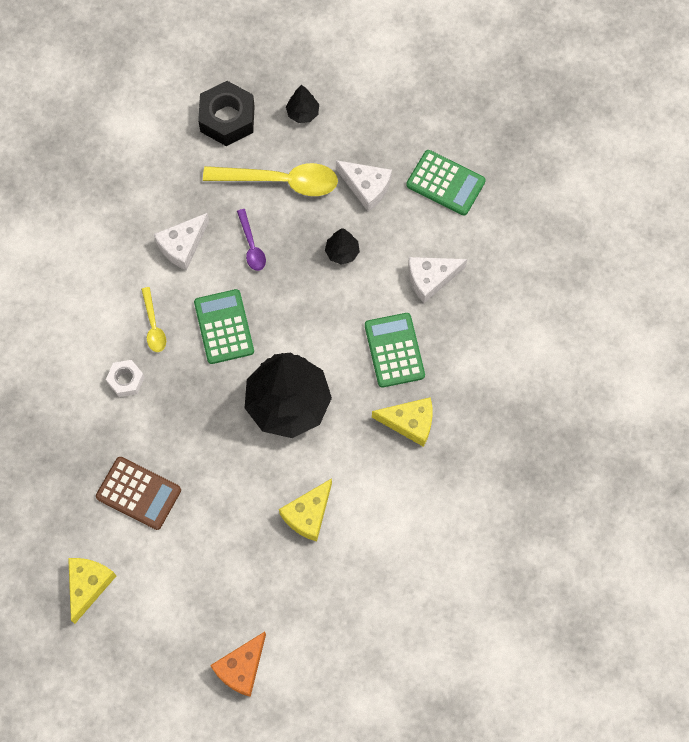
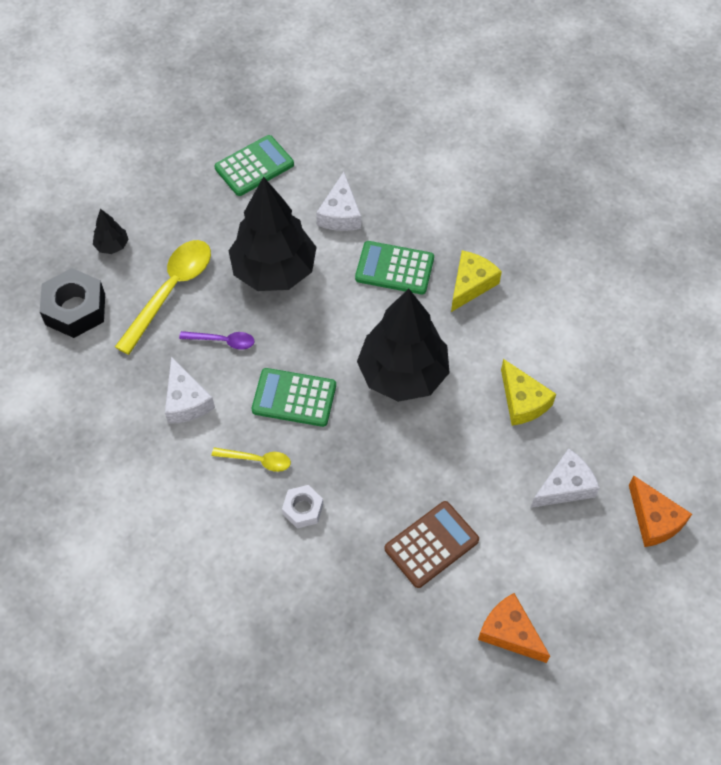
camera: 65 degrees left, 10 degrees down
(88, 585) = (510, 632): yellow cheese -> orange cheese
(342, 252) = (274, 270): black tree -> black tree, size x2.40
(366, 187) = (220, 226): white cheese -> white cheese (565, 486)

